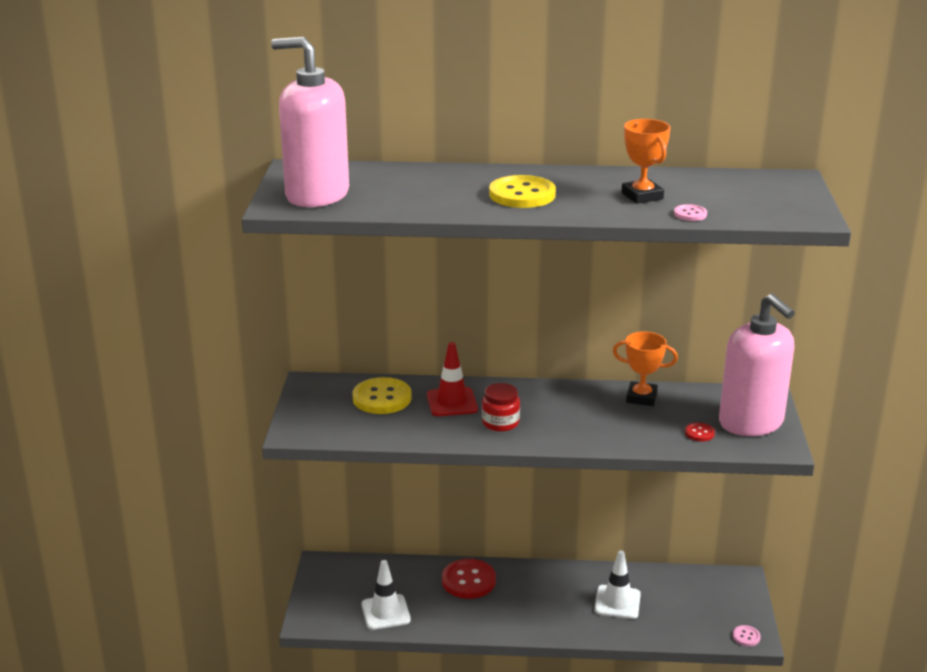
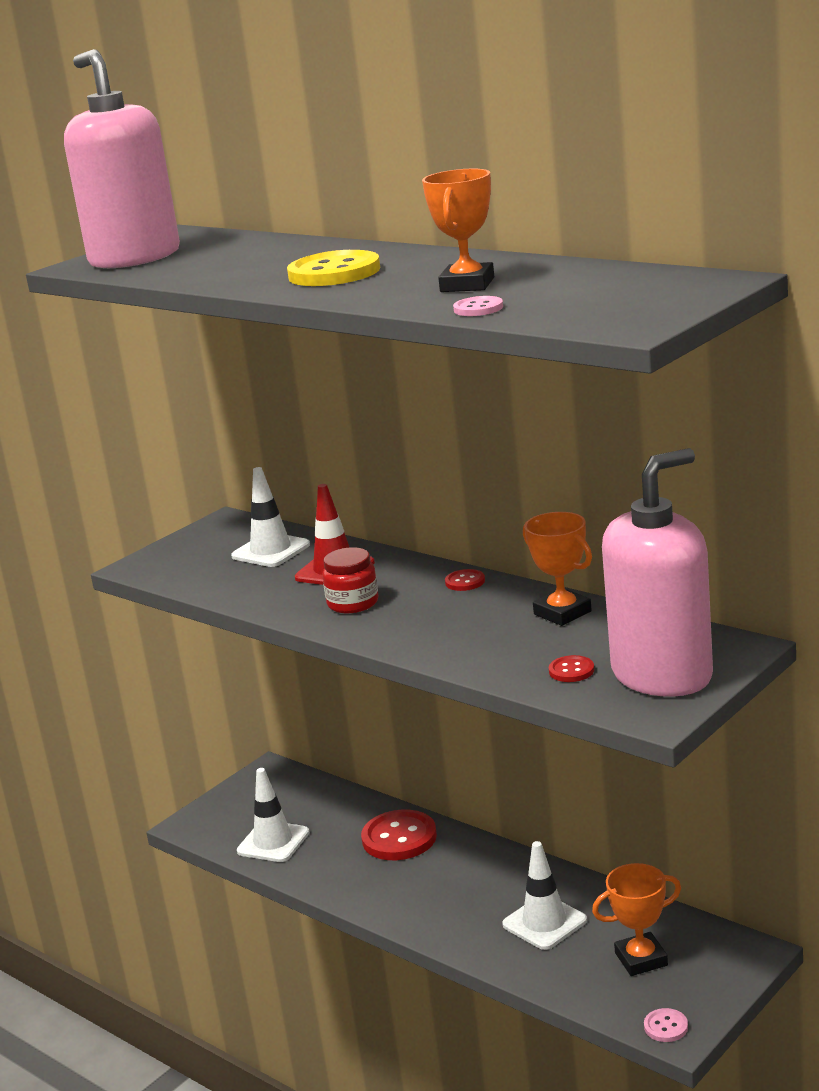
camera: 40 degrees right, 5 degrees down
(382, 398) = (271, 551): yellow button -> white traffic cone
(551, 390) = (465, 582): none -> red button
(692, 604) = (641, 959): none -> orange trophy
(751, 422) = (662, 675): pink soap dispenser -> pink soap dispenser turned 135 degrees counterclockwise

